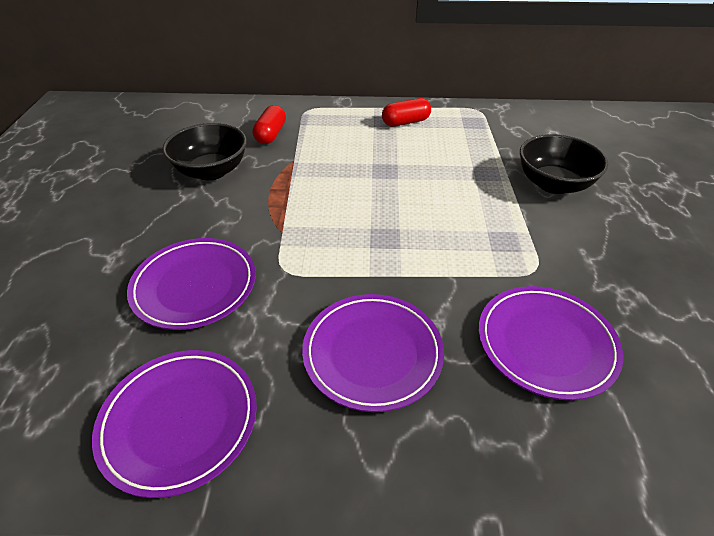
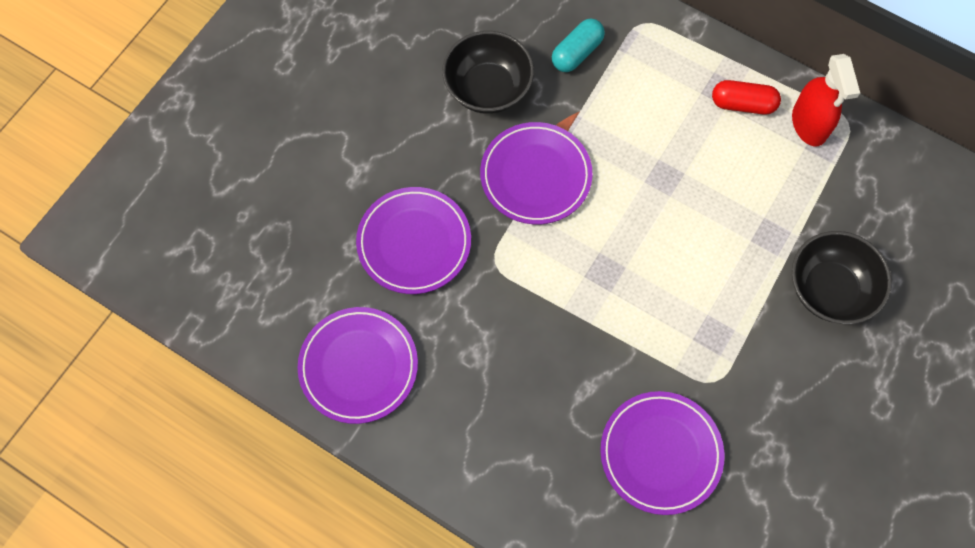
camera: 30 degrees right, 25 degrees up
(271, 134) = (577, 53): red capsule -> turquoise capsule
(372, 353) = (520, 386): purple plate -> purple plate (535, 176)
(455, 117) = (809, 124): none -> red spray bottle

